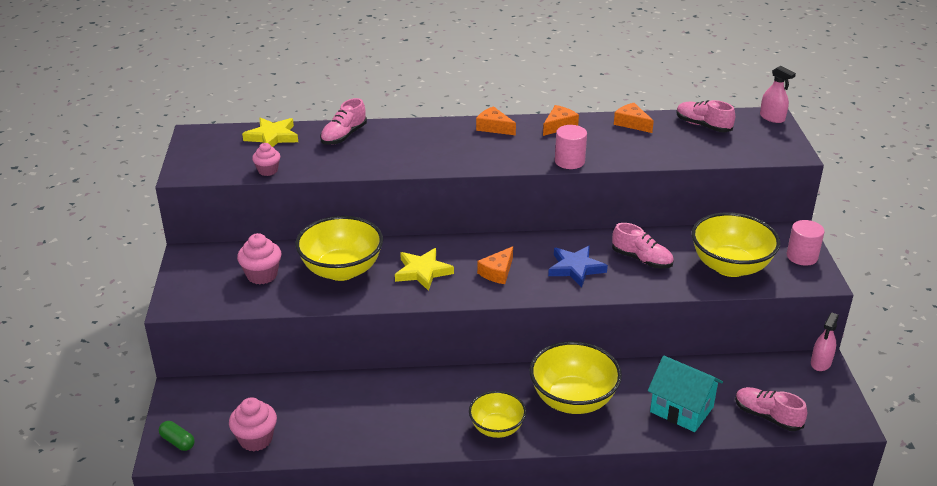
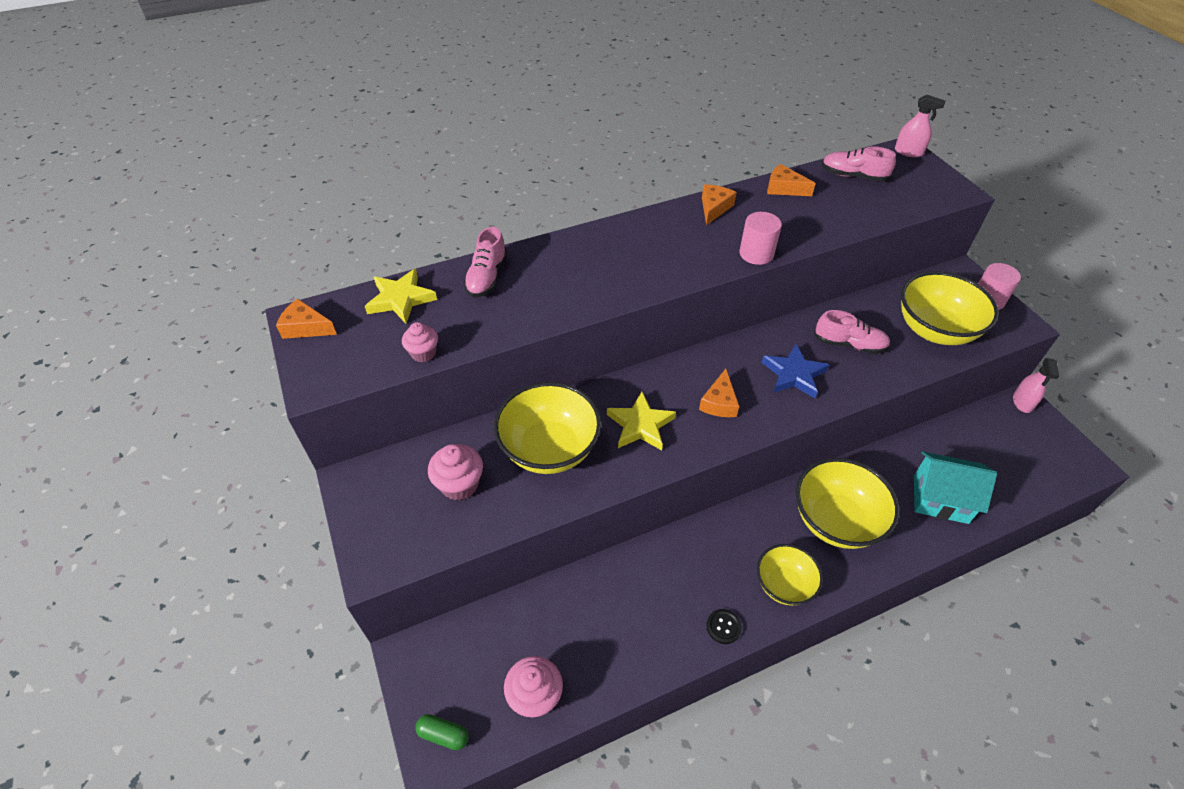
camera: 20 degrees left, 15 degrees up
(428, 440) = (723, 627): none -> black button
(494, 127) = (648, 226): orange cheese -> orange cheese (306, 327)
(767, 416) = (1018, 482): pink shoe -> none

